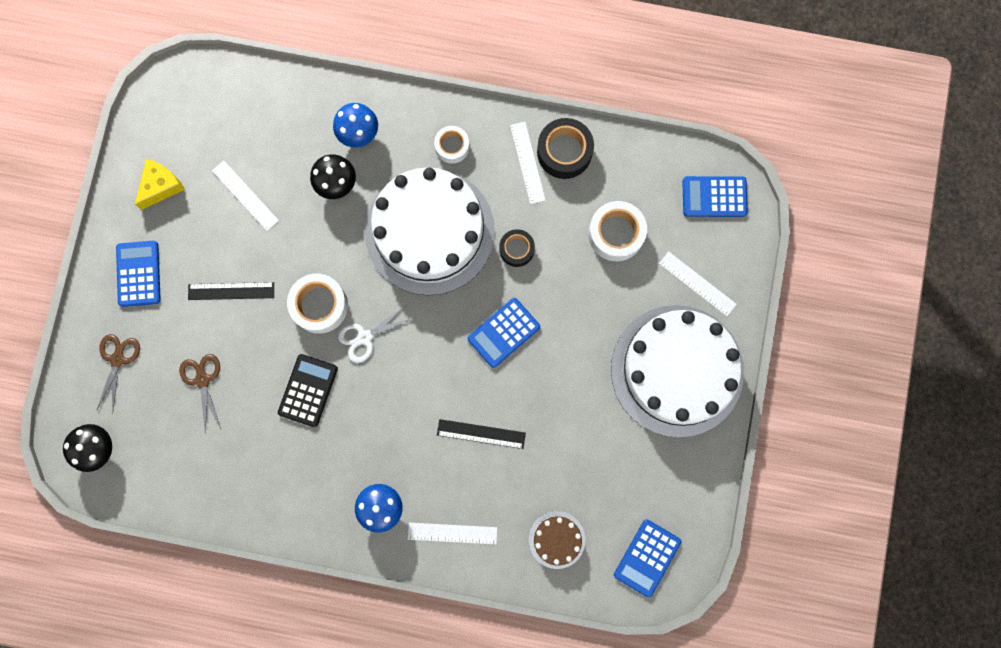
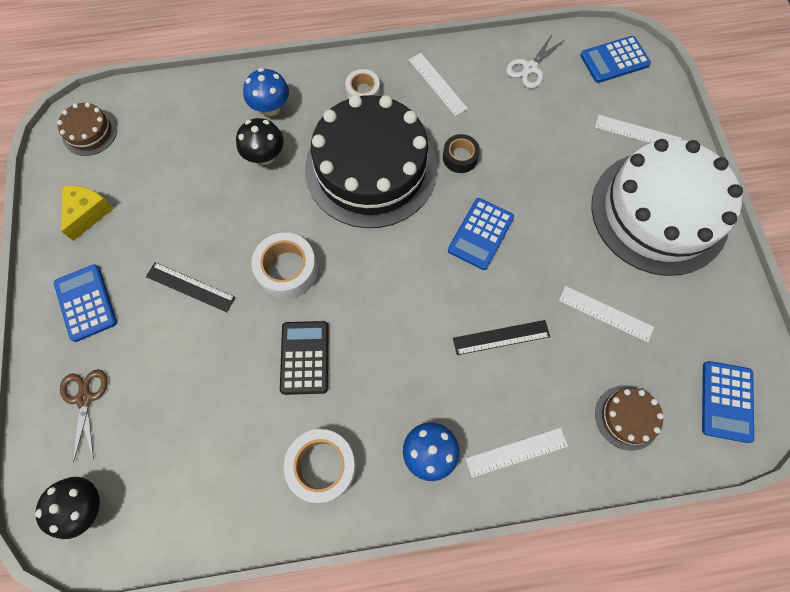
camera: 20 degrees left, 10 degrees down
(183, 101) = (90, 132): none -> brown cake
(202, 380) = (186, 387): brown scissors -> none
(231, 291) = (190, 287): black ruler -> black ruler turned 45 degrees clockwise
(245, 195) = (177, 194): white ruler -> white ruler (605, 313)
(365, 337) = (345, 285): white scissors -> white scissors (530, 68)
(429, 231) = (371, 168): white cake -> black cake
(564, 152) = (466, 66): black tape -> none
(616, 234) = (544, 116): white tape -> white tape (322, 466)

